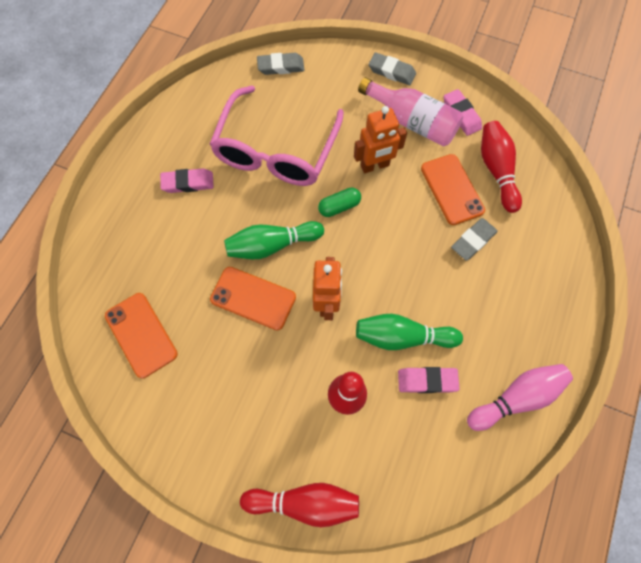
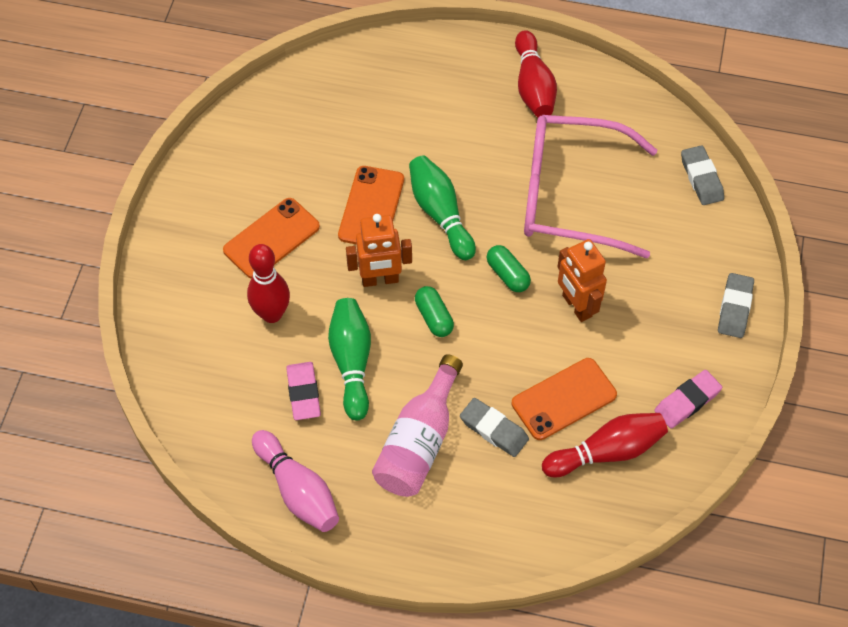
camera: 80 degrees right, 10 degrees down
(141, 335) = (311, 115): orange phone -> orange phone (271, 238)
(188, 183) = (502, 116): pink eraser -> none
(305, 502) = (160, 292): red bowling pin -> red bowling pin (533, 86)
(369, 266) = (434, 317): none -> green capsule
(412, 122) = (657, 342): pink bottle -> pink bottle (419, 442)

